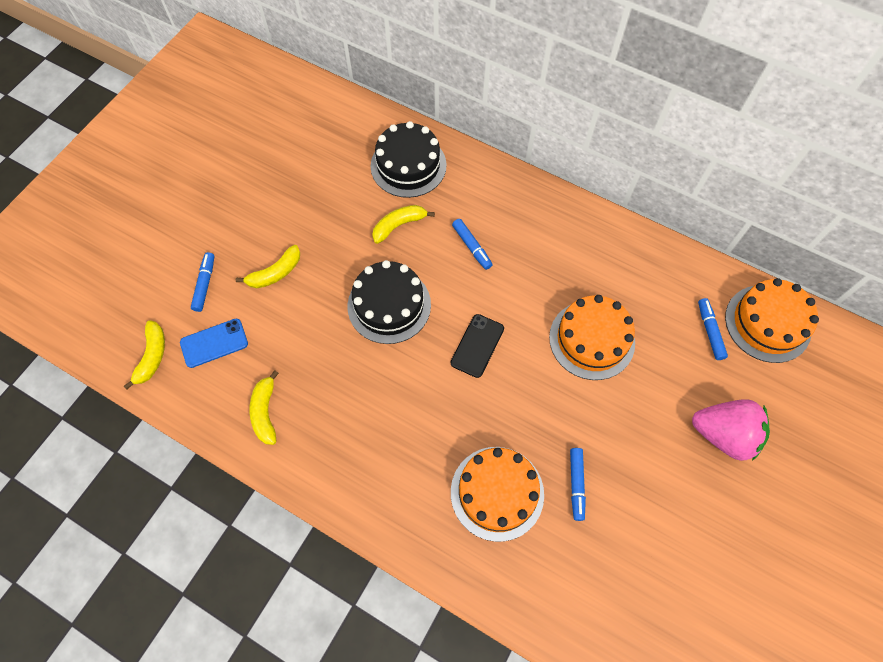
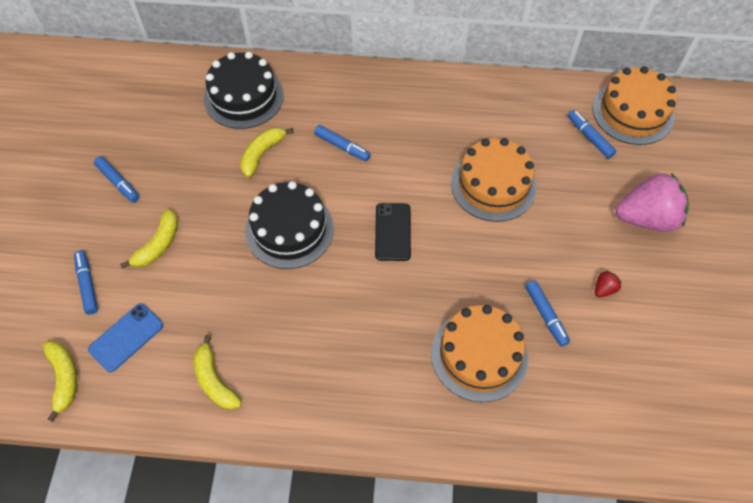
camera: 25 degrees left, 5 degrees down
(269, 204) = (118, 183): none -> blue marker
(645, 484) = (604, 289): none -> red strawberry

